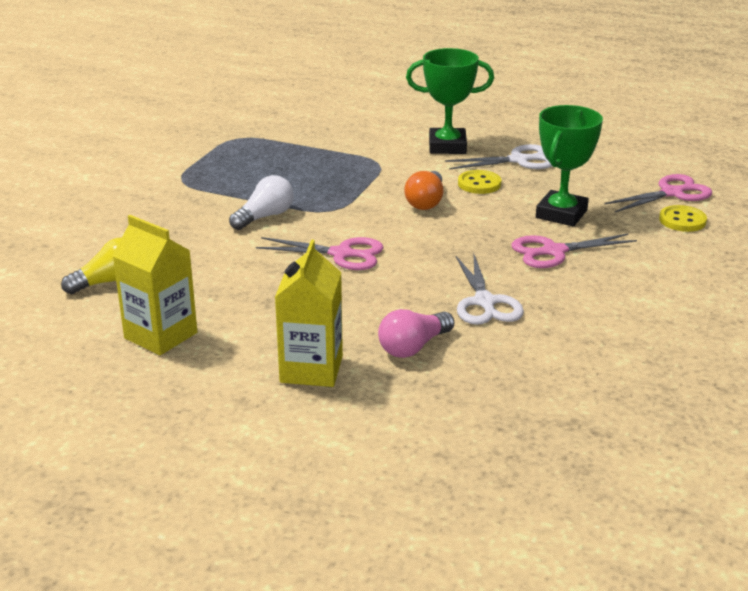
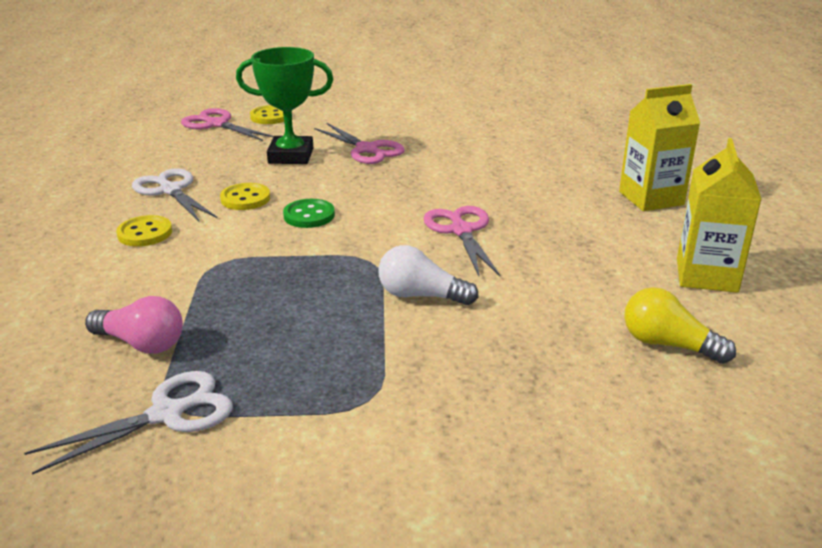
camera: 115 degrees left, 0 degrees up
(413, 347) = (571, 171): pink light bulb -> pink light bulb (141, 343)
(426, 202) = (309, 215): orange light bulb -> green button
(447, 146) = (145, 233): green trophy -> yellow button
(485, 302) = (477, 159): white scissors -> white scissors (167, 414)

